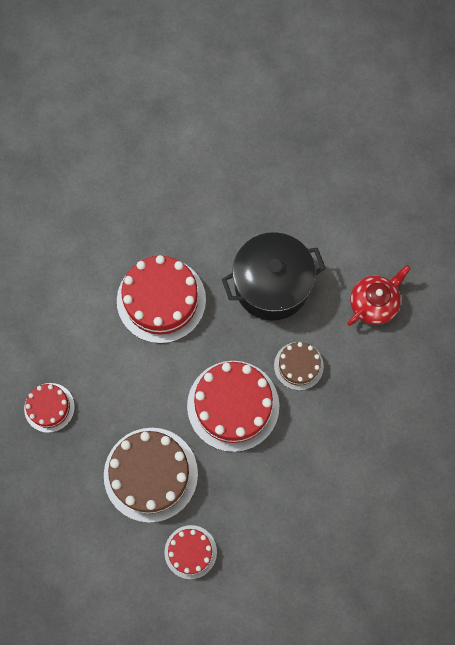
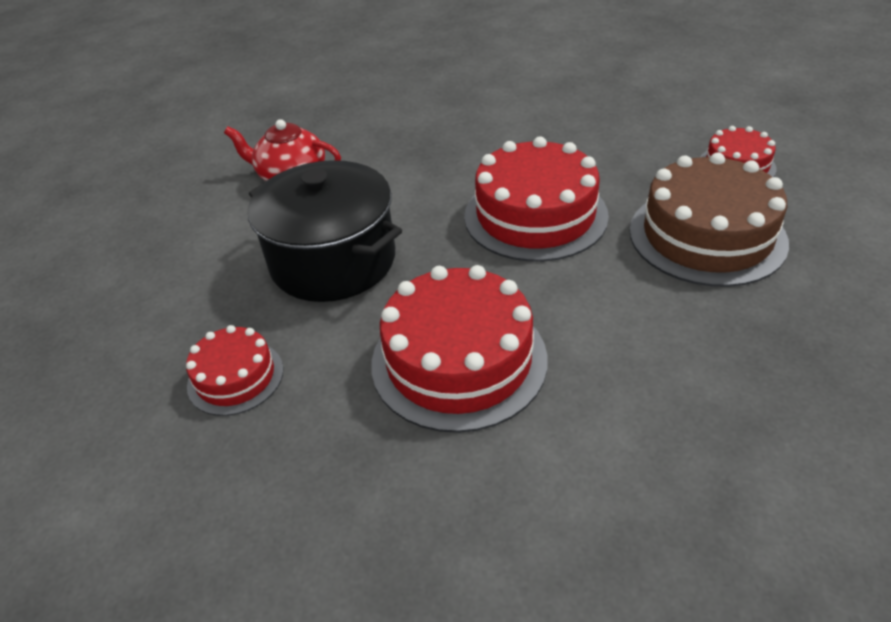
camera: 120 degrees left, 30 degrees down
(49, 407) = (777, 391): red cake -> red cake (235, 377)
(298, 366) = (427, 192): brown cake -> none

